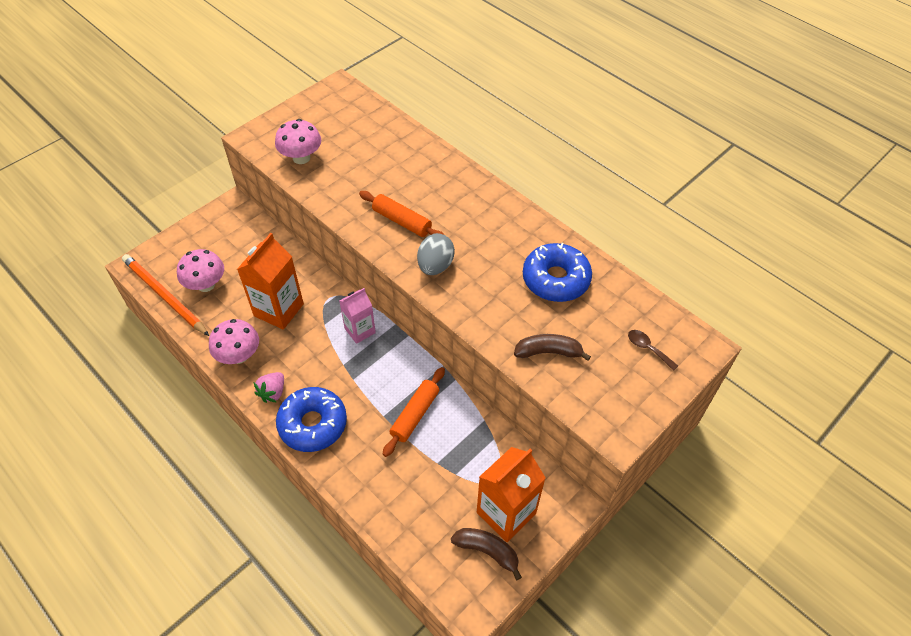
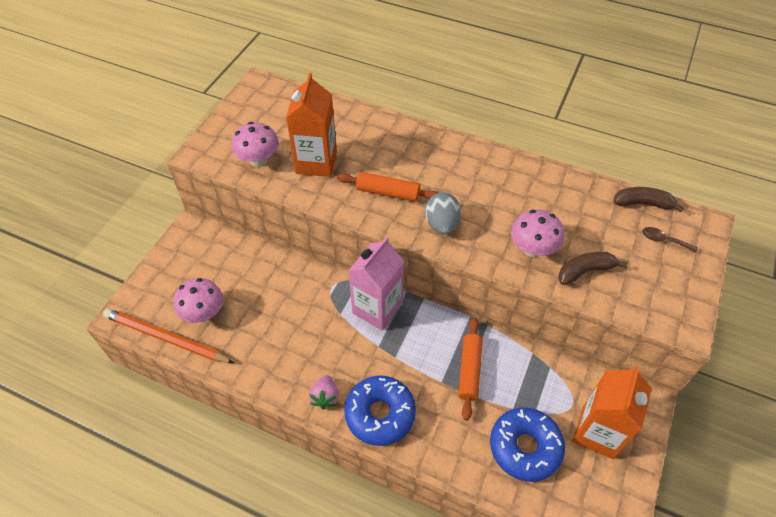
camera: 20 degrees left, 0 degrees up
(239, 355) = (273, 372): pink mushroom -> pink mushroom (532, 249)
(278, 310) = (289, 314): orange carton -> orange carton (316, 162)
(360, 330) = (377, 308): pink carton -> pink carton, size x1.61
(487, 551) = (601, 474): brown banana -> brown banana (643, 203)
(555, 279) = (553, 204): blue donut -> blue donut (525, 447)

